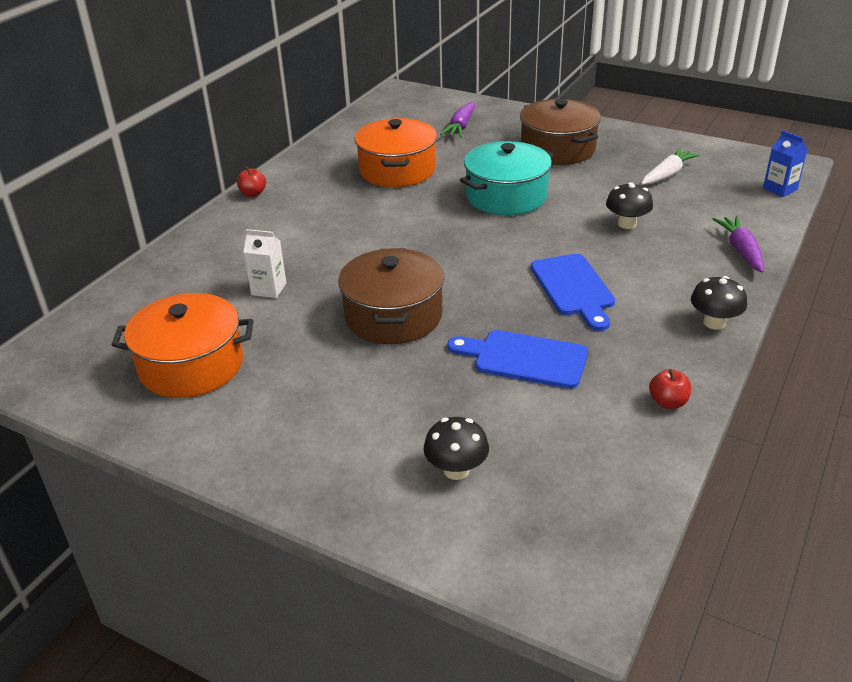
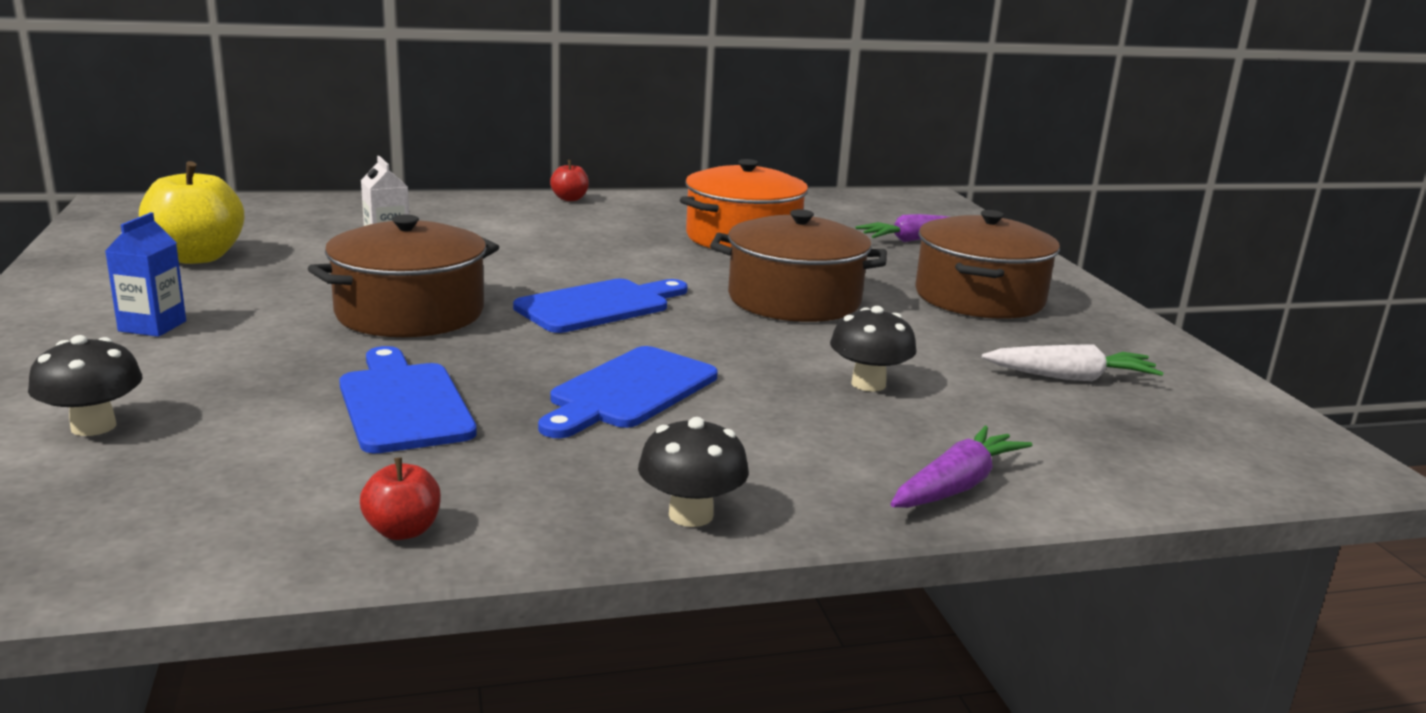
camera: 45 degrees right, 15 degrees down
(191, 365) = (197, 257): orange pot -> yellow apple
(451, 254) = (599, 306): none -> blue cutting board
(506, 196) = (794, 300): turquoise pot -> brown pot
(780, 189) = (1230, 473): blue carton -> blue carton (152, 326)

